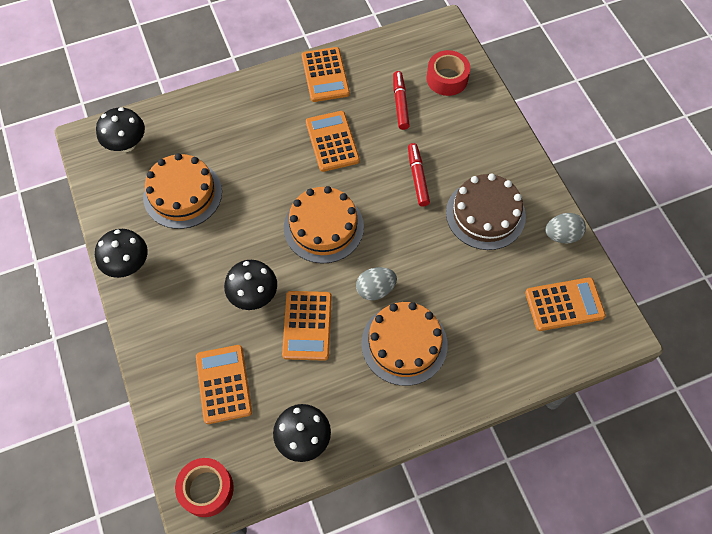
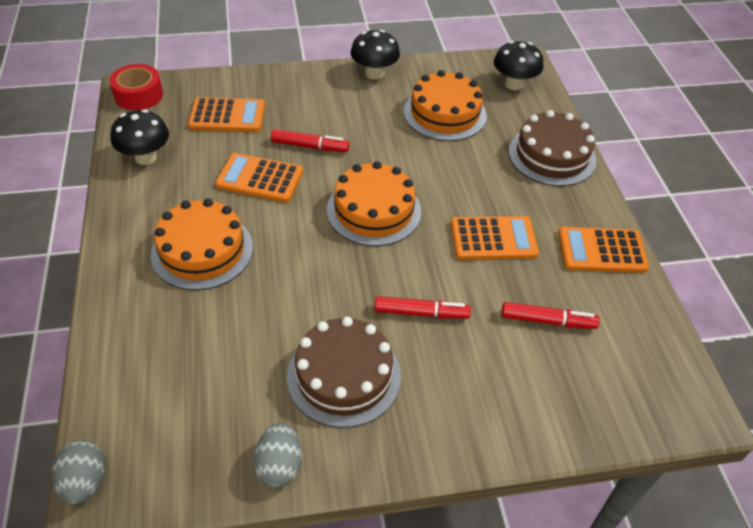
camera: 100 degrees right, 15 degrees down
(225, 110) = (552, 156): none -> brown cake
(254, 295) = (310, 146): black mushroom -> red marker
(375, 289) = (278, 239): grey egg -> grey egg (85, 482)
(447, 79) = (591, 389): red tape -> none
(564, 304) = (173, 432): orange calculator -> none

